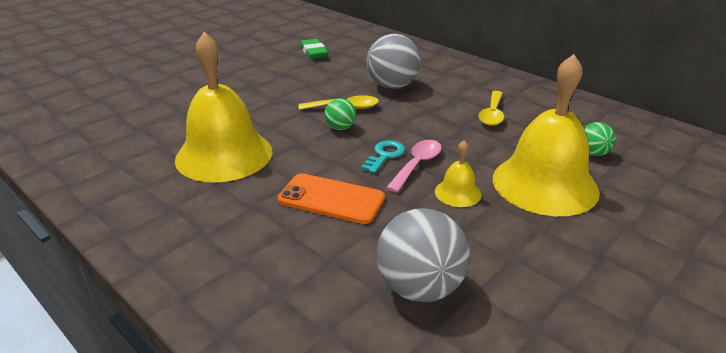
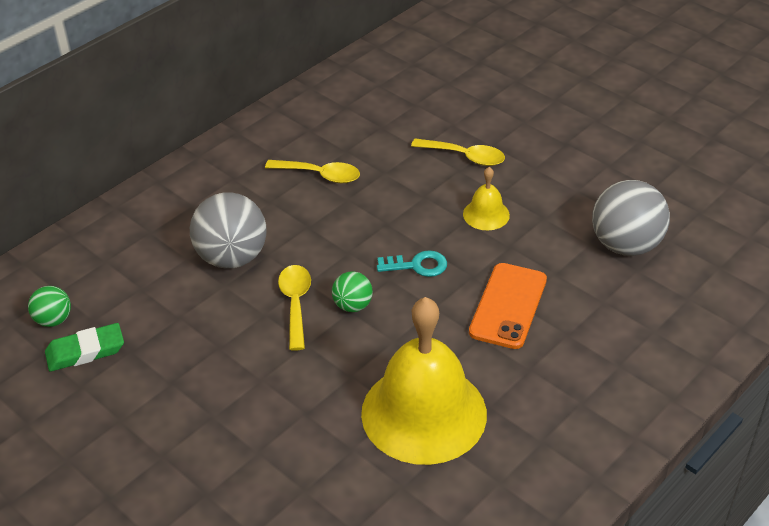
camera: 90 degrees left, 10 degrees up
(385, 155) = (417, 265): turquoise key -> turquoise key turned 150 degrees clockwise
(417, 165) = (436, 240): pink spoon -> none
(545, 184) = (465, 157): yellow bell -> yellow spoon
(593, 153) = (406, 118): green ball -> green ball (53, 320)

